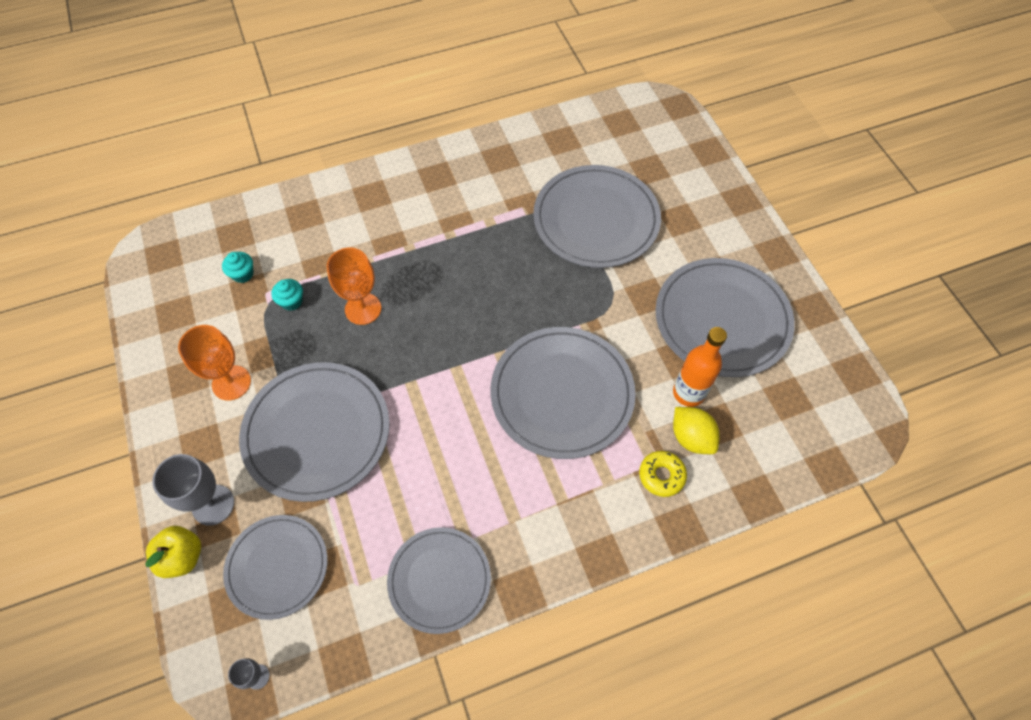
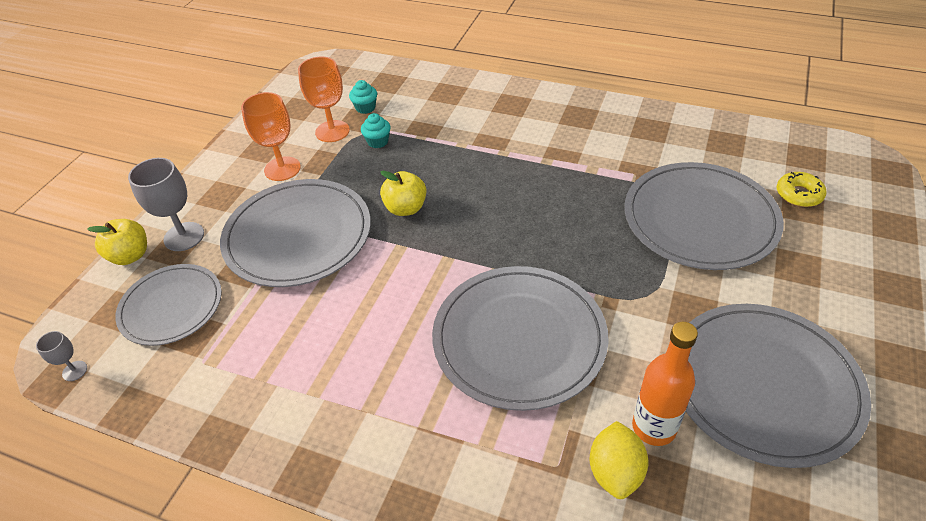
camera: 45 degrees right, 15 degrees down
(363, 309) = (422, 174): orange goblet -> orange goblet (332, 131)
(381, 348) = (405, 208): none -> yellow apple
(439, 580) = (259, 409): grey plate -> none
(661, 475) = (545, 483): yellow donut -> yellow donut (798, 194)

